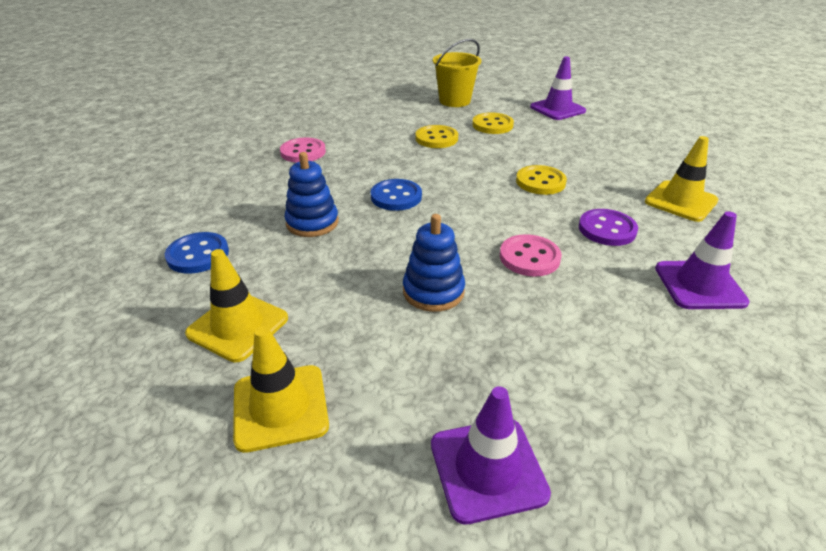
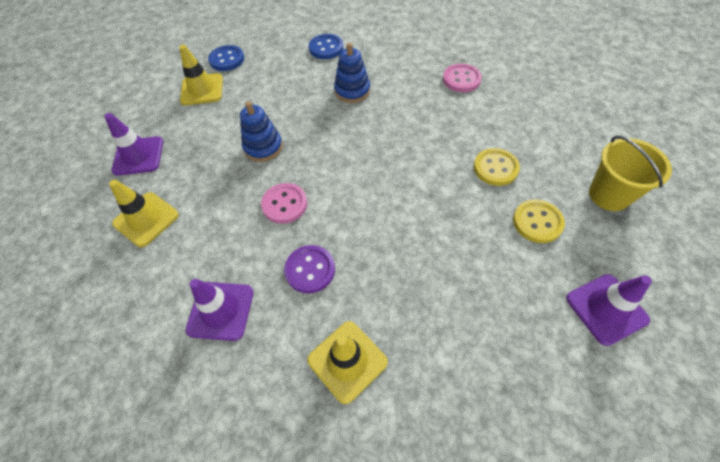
camera: 100 degrees right, 20 degrees up
(238, 326) = (260, 70): yellow traffic cone -> yellow traffic cone (146, 219)
(396, 197) = (382, 134): blue button -> blue button (227, 59)
(540, 182) = (399, 239): yellow button -> none

